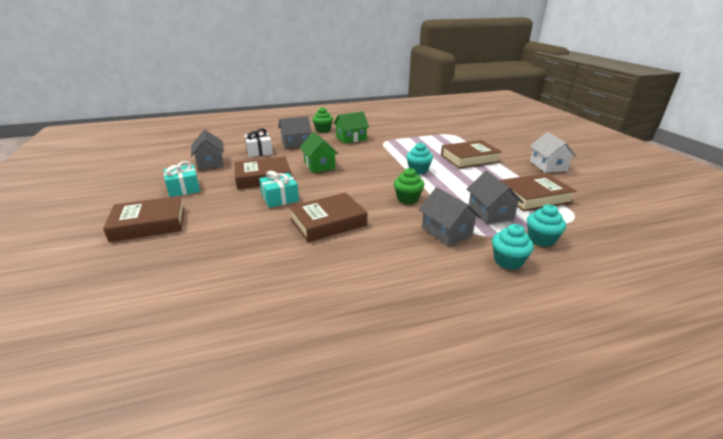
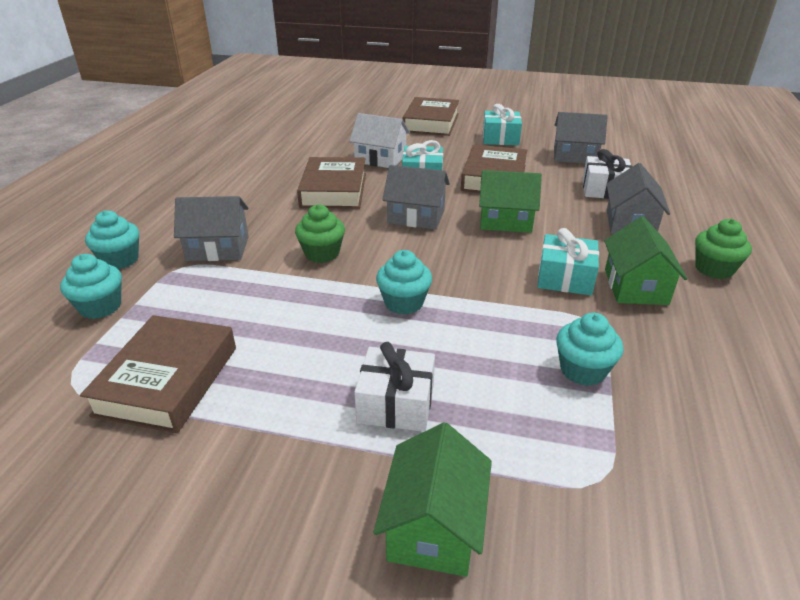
camera: 120 degrees right, 5 degrees up
(359, 148) = (565, 278): none -> turquoise gift
(412, 140) = (582, 370): none -> turquoise cupcake
(469, 159) = (396, 403): brown book -> white gift
(490, 213) = (200, 302): grey house -> grey house (416, 216)
(497, 146) = (434, 526): none -> green house
(548, 166) = (221, 533): white house -> white house (380, 159)

